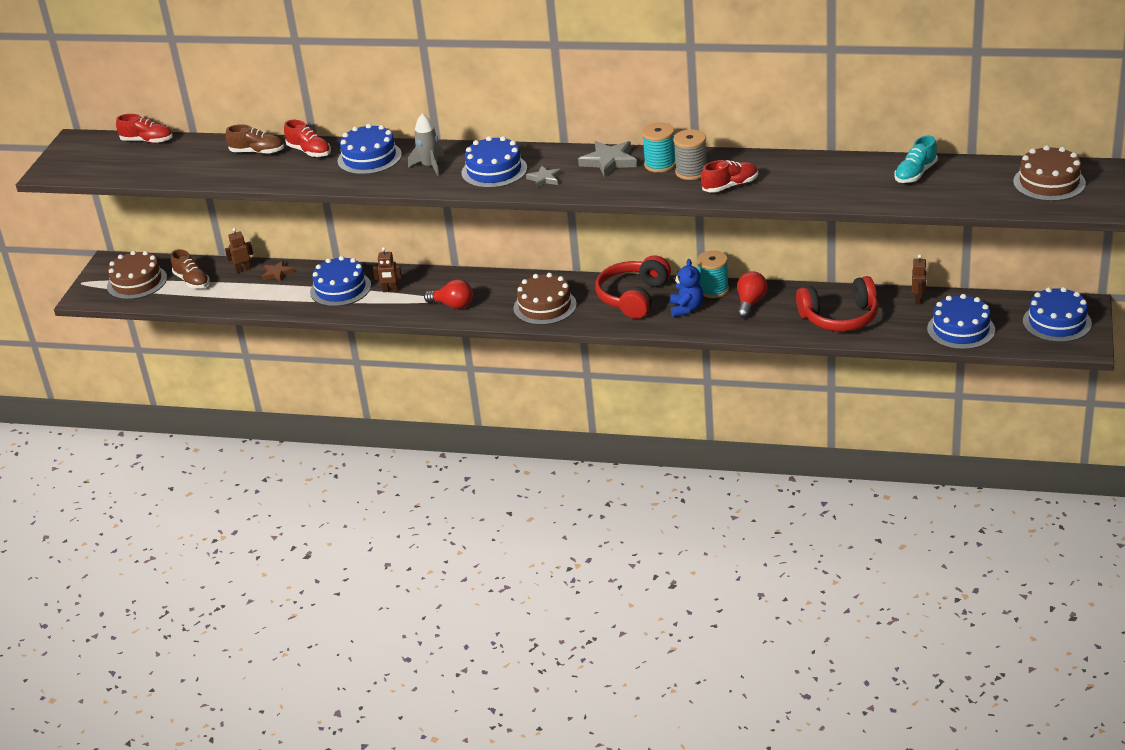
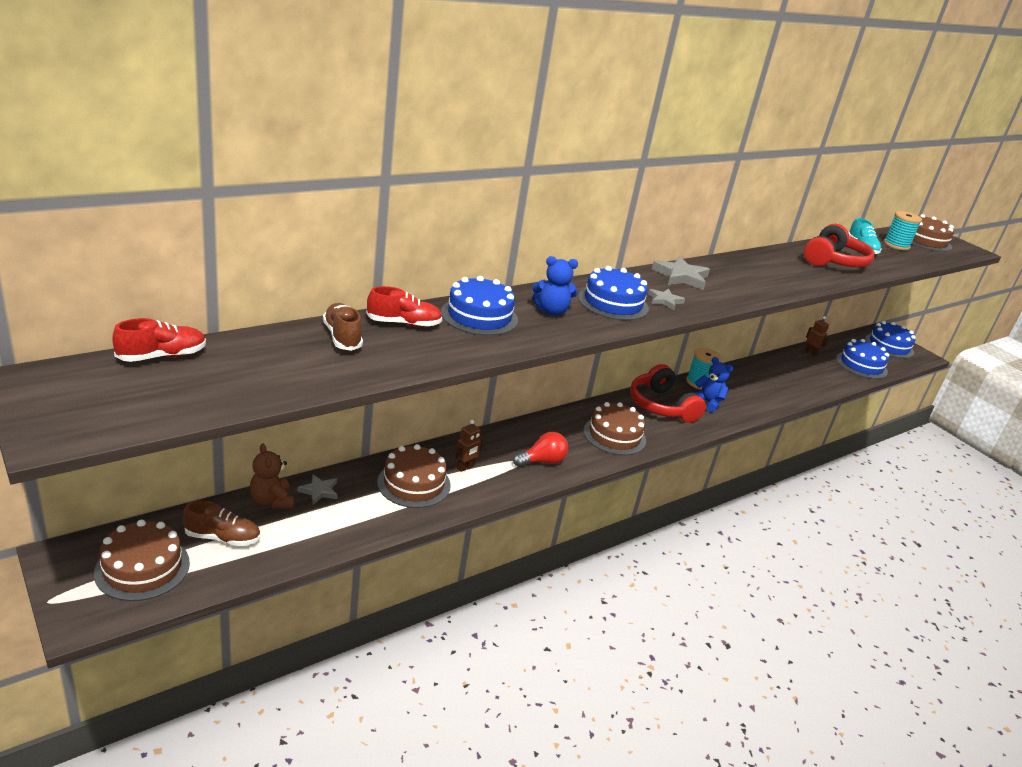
camera: 55 degrees left, 5 degrees down
(243, 270) = (272, 501): brown robot -> brown teddy bear
(257, 152) = (342, 337): brown shoe -> brown shoe turned 75 degrees counterclockwise
(277, 273) = (319, 491): brown star -> grey star
(340, 289) = (414, 483): blue cake -> brown cake
(430, 166) = (551, 311): grey rocket -> blue teddy bear
(660, 164) = (718, 272): turquoise spool -> turquoise spool (896, 245)
(691, 172) = (748, 273): grey spool -> none
(730, 186) = (790, 278): red shoe -> none
(750, 303) = (735, 385): red light bulb -> none
(840, 318) = (797, 378): red headphones -> red headphones (833, 261)

